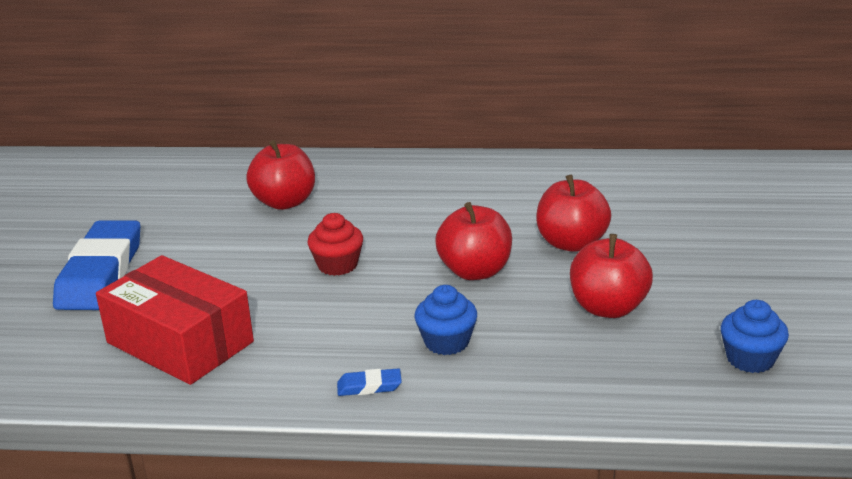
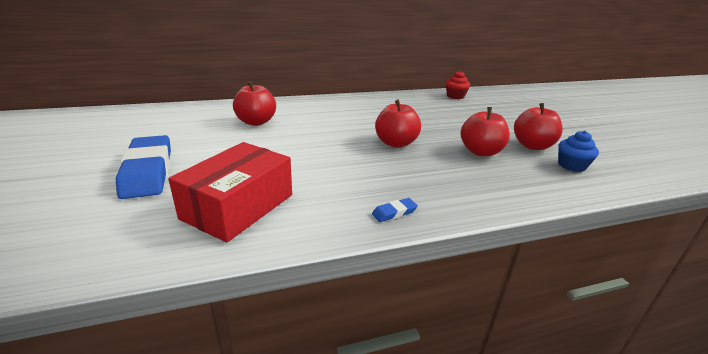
camera: 25 degrees left, 0 degrees up
(180, 342) = (238, 206): red box -> red box turned 75 degrees counterclockwise
(337, 265) = (314, 149): red cupcake -> red cupcake (455, 96)
(446, 342) = (416, 180): blue cupcake -> none
(571, 243) = (431, 126): red apple -> red apple (532, 146)

